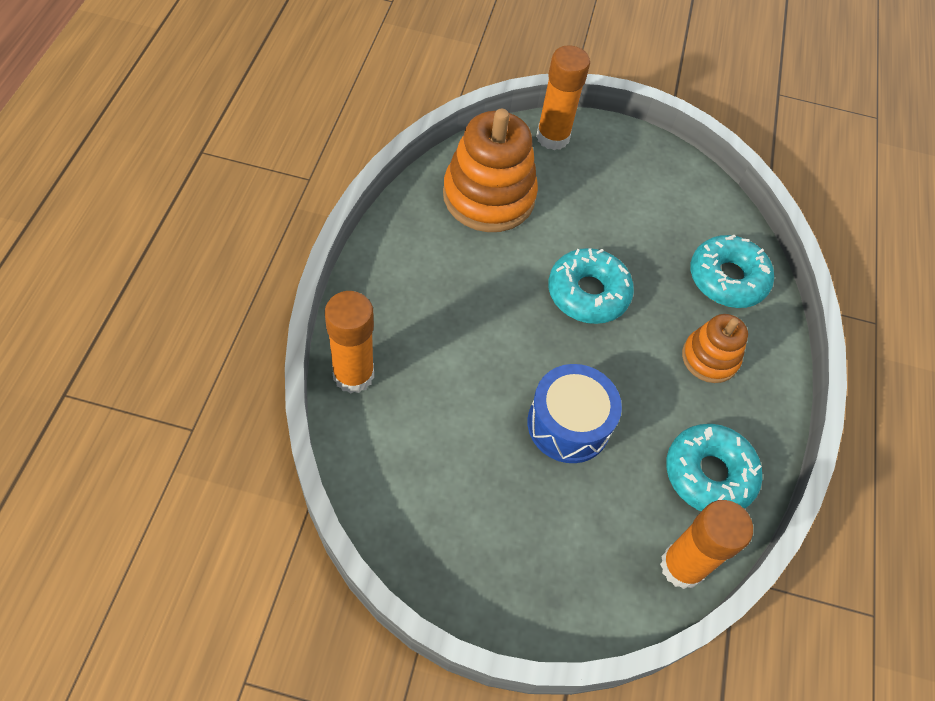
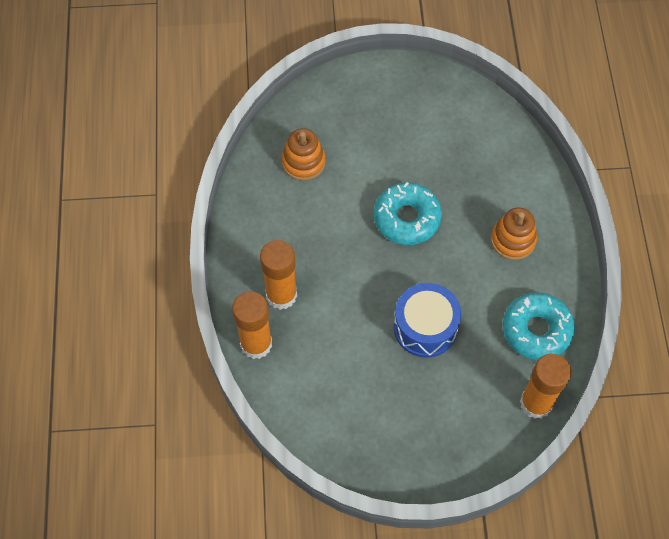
camera: 10 degrees left, 5 degrees up
(489, 196) = (303, 162): orange stacking toy -> orange stacking toy, size x0.57
(552, 137) = (336, 91): orange glue stick -> orange glue stick (281, 295)
(727, 279) = (508, 170): turquoise donut -> none

